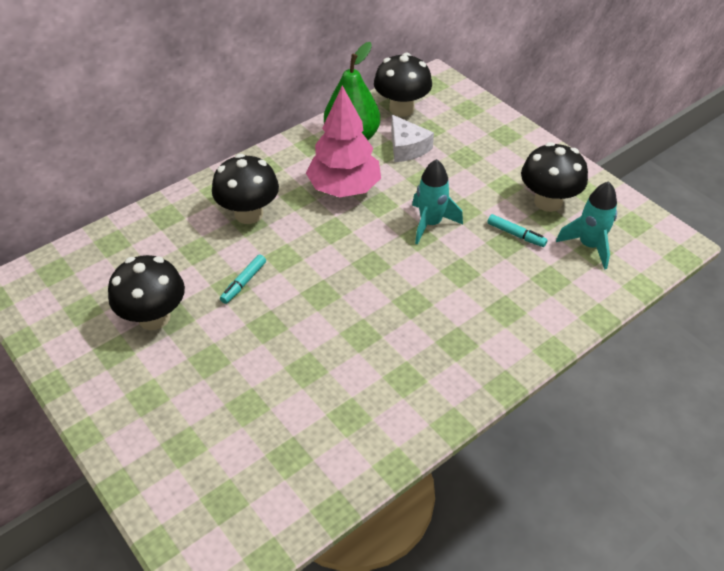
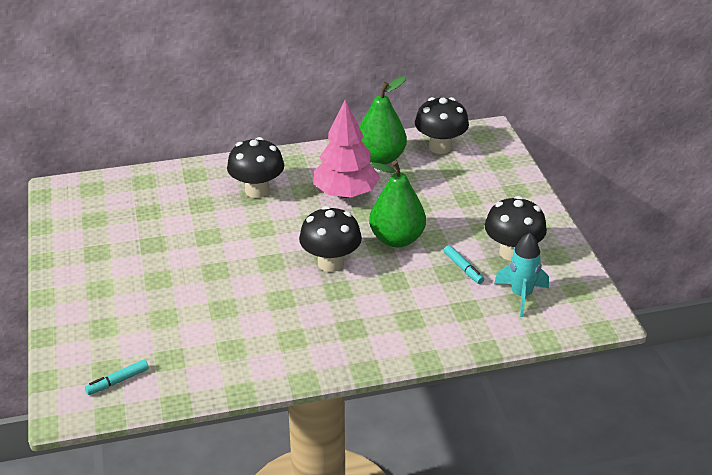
camera: 25 degrees right, 10 degrees down
(154, 317) = (139, 239): black mushroom -> black mushroom (330, 263)
(243, 282) = (219, 236): turquoise marker -> turquoise marker (117, 381)
(407, 148) = (421, 178): white cheese -> none
(430, 223) = (397, 239): turquoise rocket -> green pear

